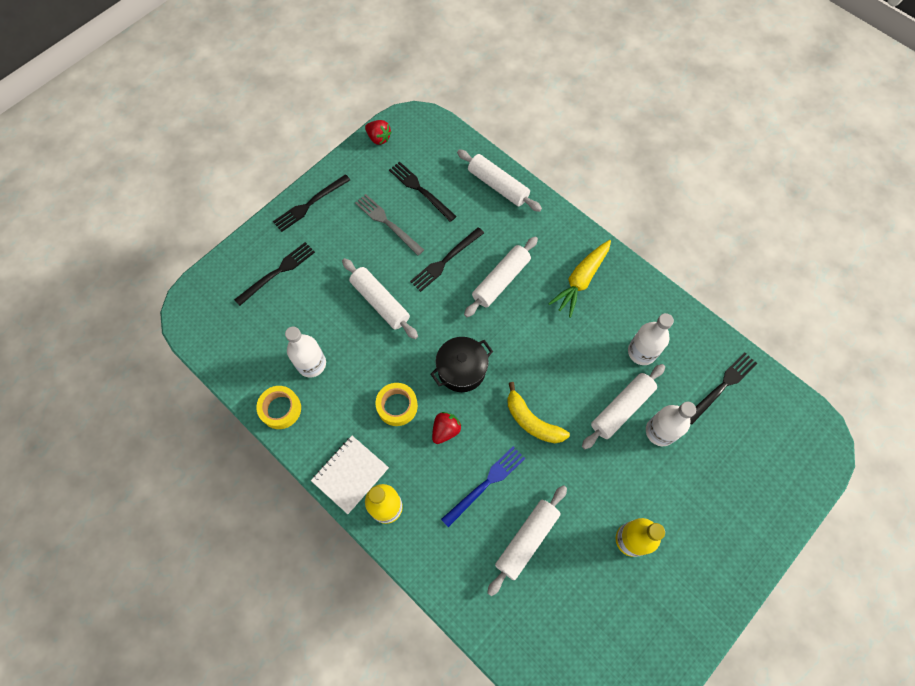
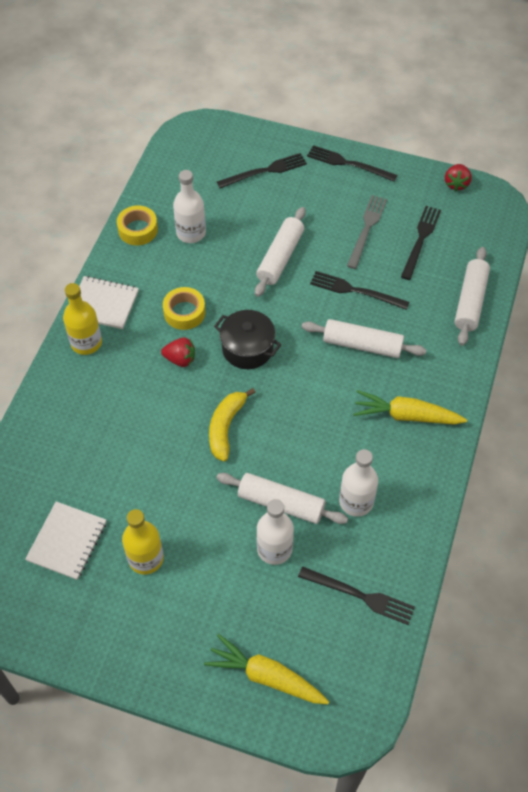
camera: 65 degrees right, 10 degrees down
(277, 272) = (265, 171): black fork -> black fork turned 45 degrees counterclockwise
(485, 484) = (143, 412): blue fork -> none
(526, 540) = (105, 466): white rolling pin -> none
(589, 603) = (67, 541): none -> white notebook
(765, 485) = (266, 676): none -> yellow carrot

